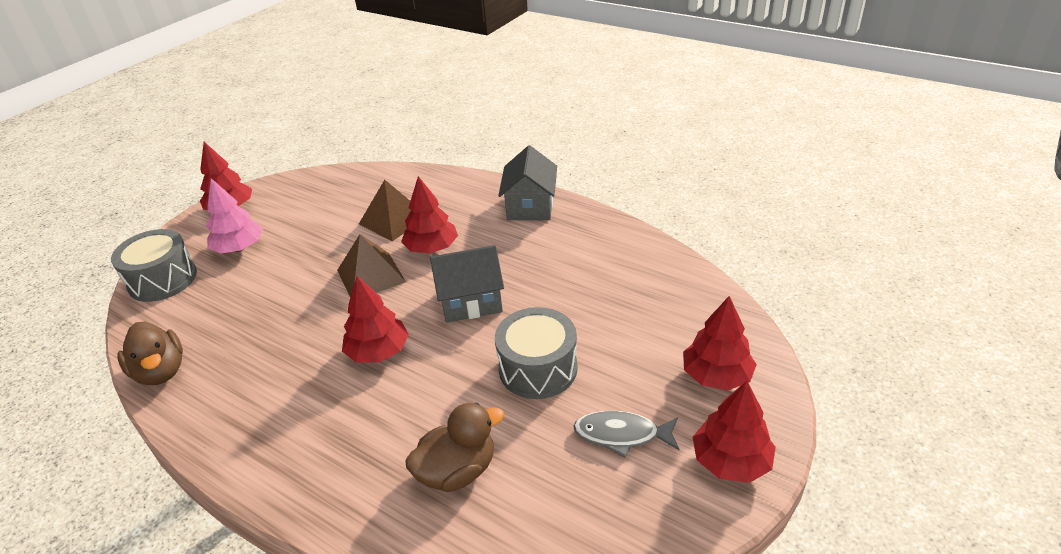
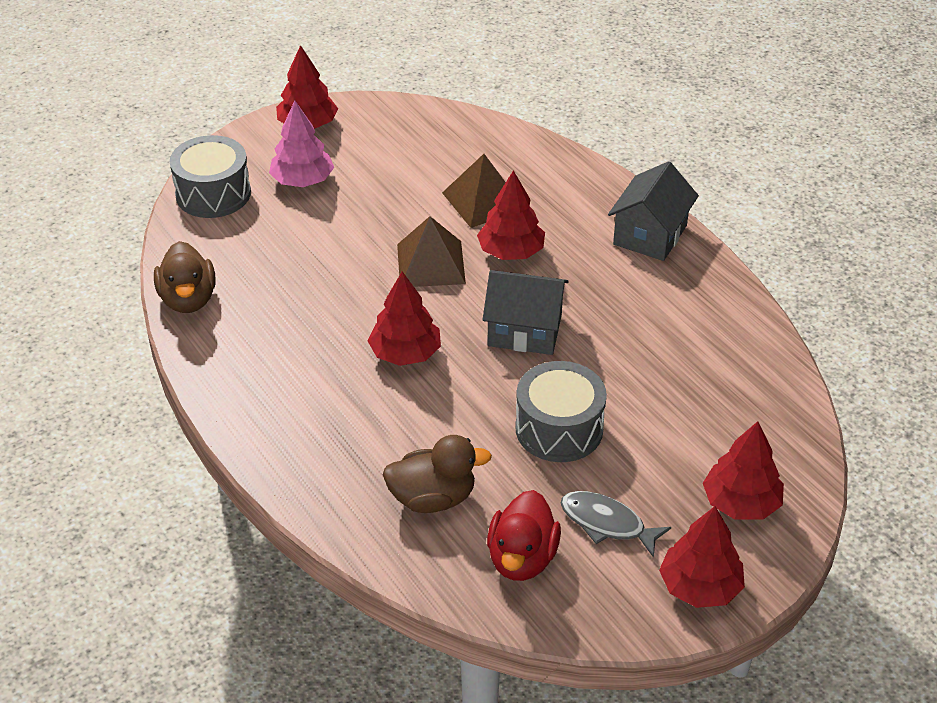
camera: 20 degrees right, 5 degrees up
(566, 497) = (522, 558): none -> red duck

